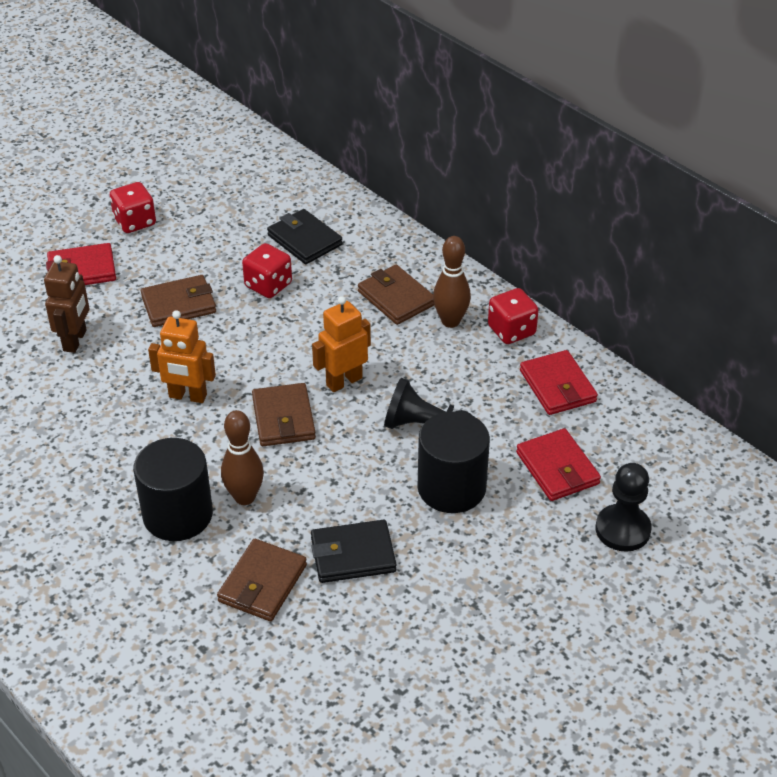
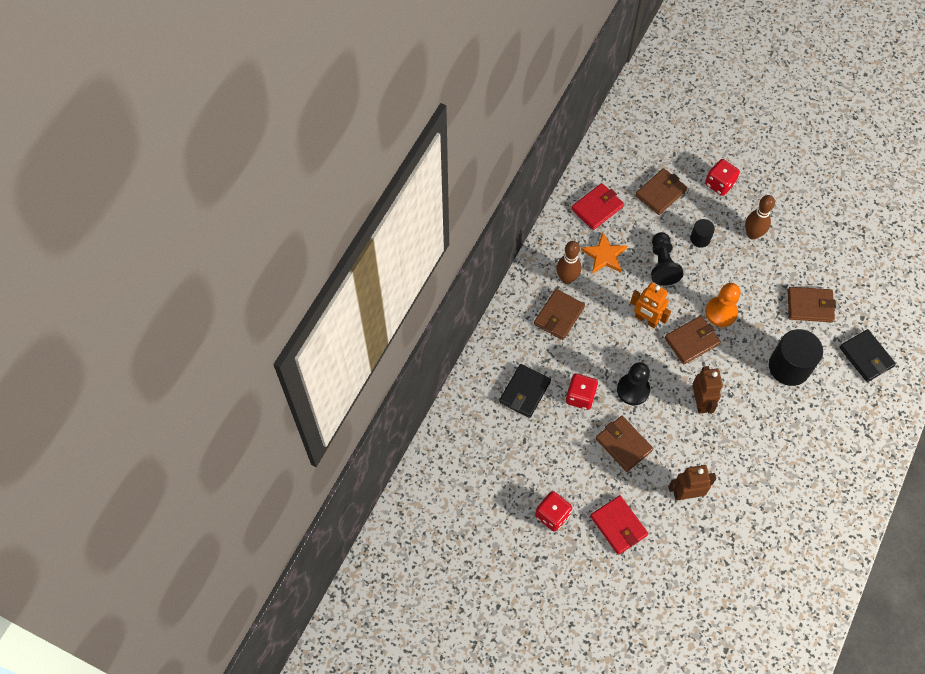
camera: 110 degrees left, 20 degrees up
(187, 396) = (700, 402): orange robot -> brown robot
(244, 497) = (759, 338): brown bowling pin -> brown bowling pin (752, 234)
(311, 467) = (721, 312): none -> orange pawn
(353, 555) = (769, 270): black wallet -> black wallet (866, 357)
(451, 488) = (700, 239): black cylinder -> black cylinder, size x0.51
(471, 370) = (604, 255): none -> orange star
(511, 331) = (560, 243): red dice -> red dice (719, 184)
(557, 468) = (660, 193): red wallet -> brown wallet
(622, 529) = (688, 154): black pawn -> black pawn (633, 390)

